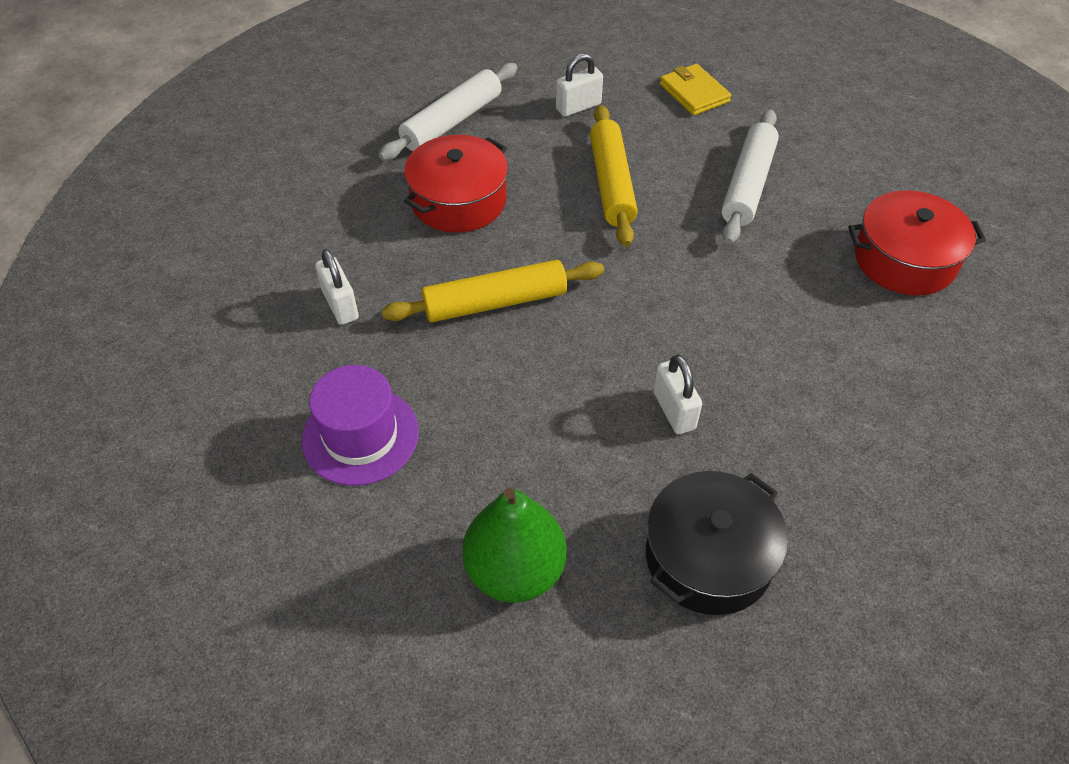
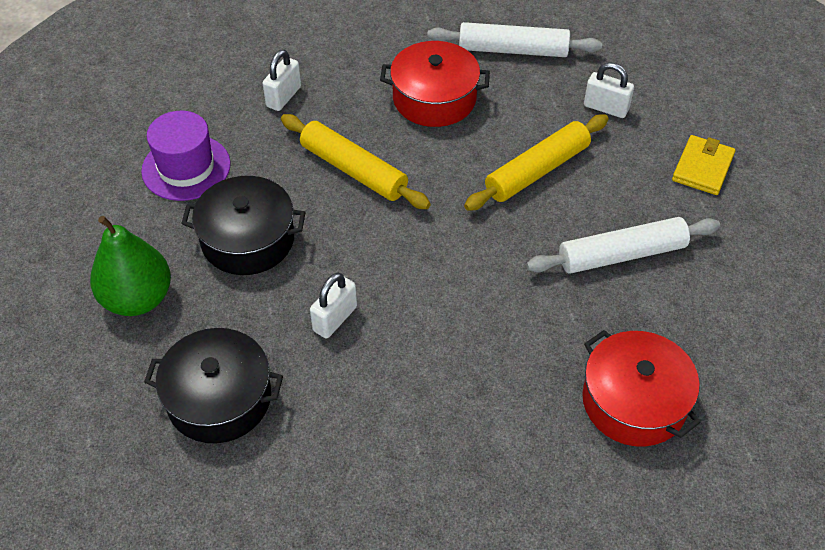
camera: 55 degrees right, 0 degrees up
(513, 430) = (248, 239): none -> black pot

